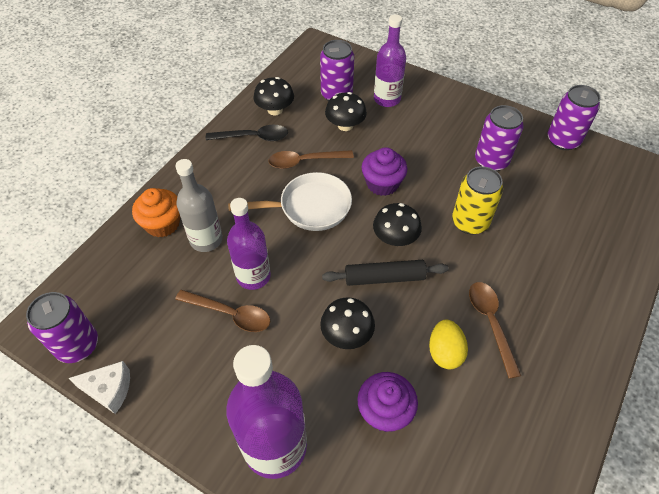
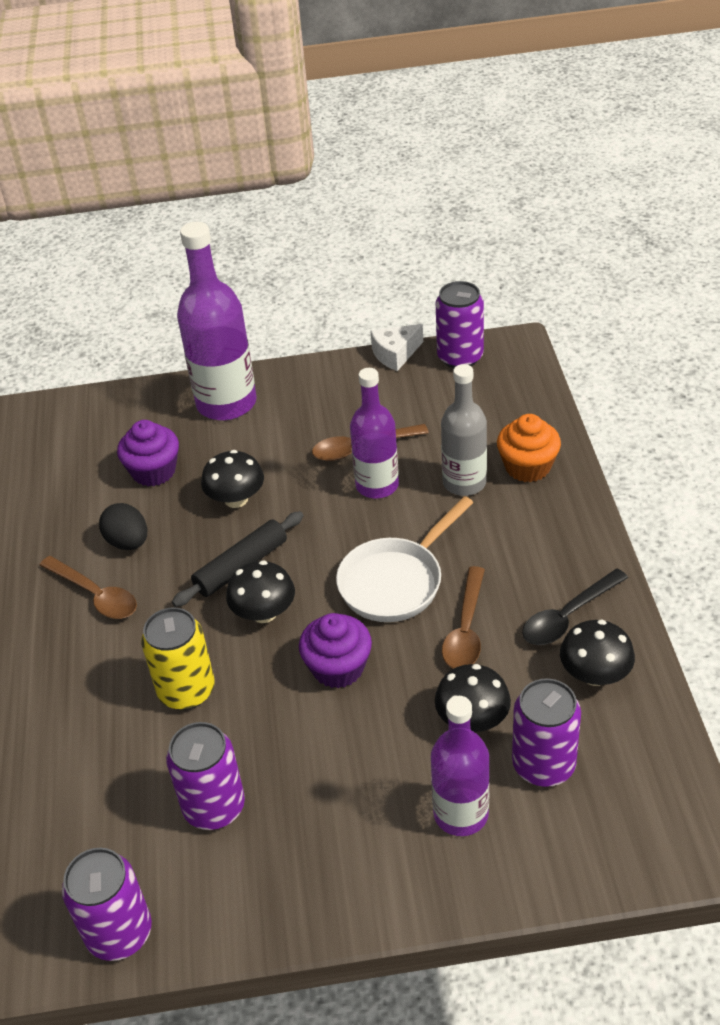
camera: 145 degrees right, 10 degrees down
(304, 161) = (465, 630): brown spoon -> brown spoon turned 150 degrees clockwise
(445, 352) = (128, 542): yellow egg -> black egg

